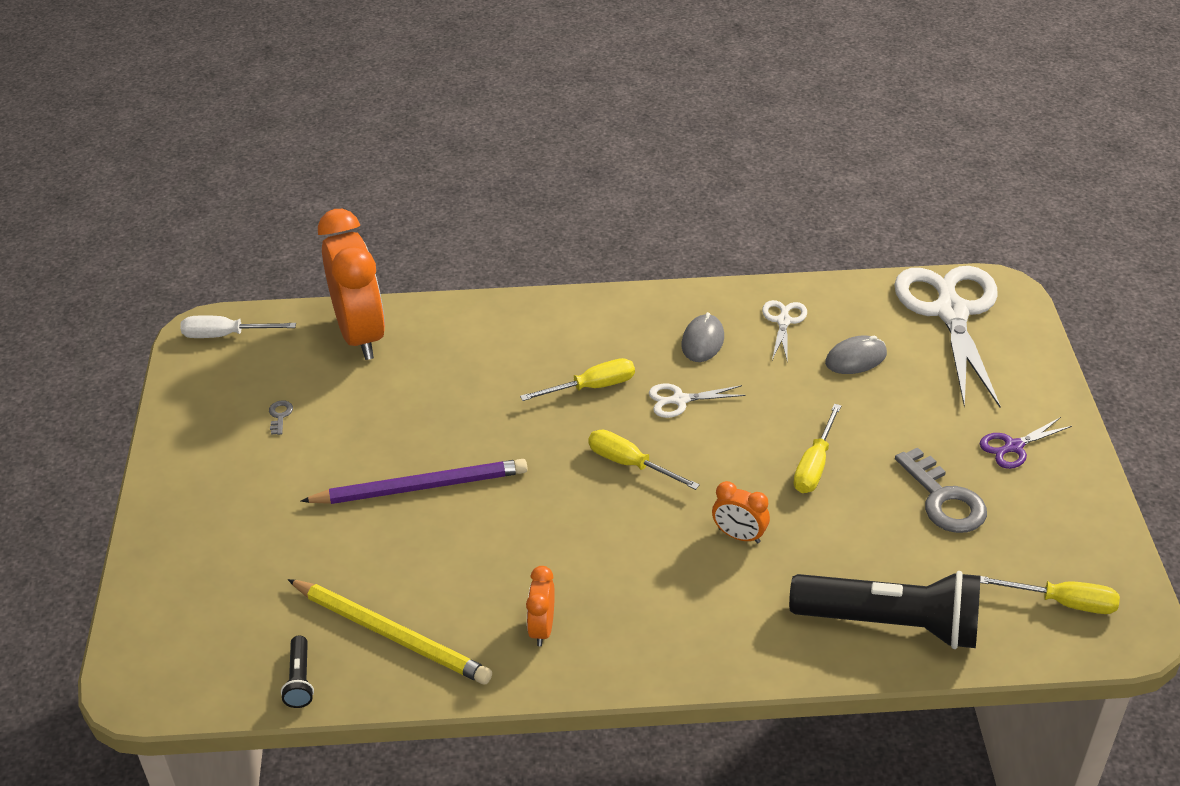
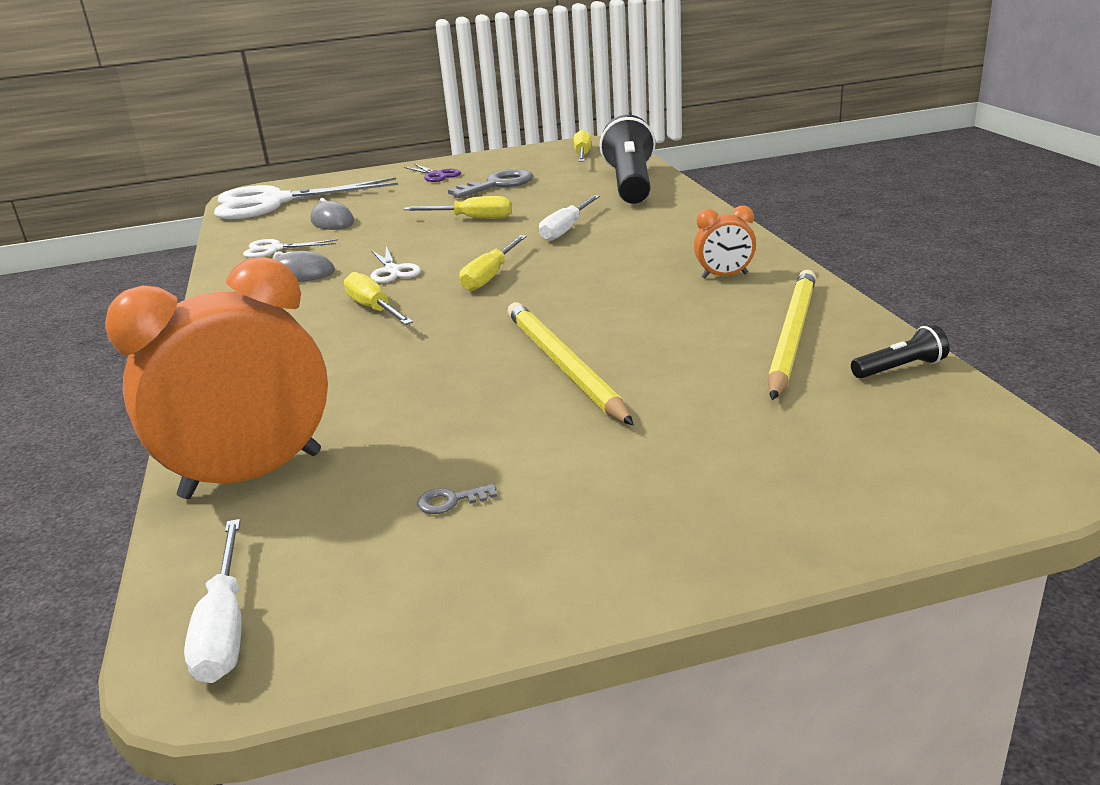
camera: 100 degrees left, 15 degrees down
(420, 487) = (563, 365): purple pencil -> yellow pencil
(739, 536) = (566, 229): orange clock -> white screwdriver

